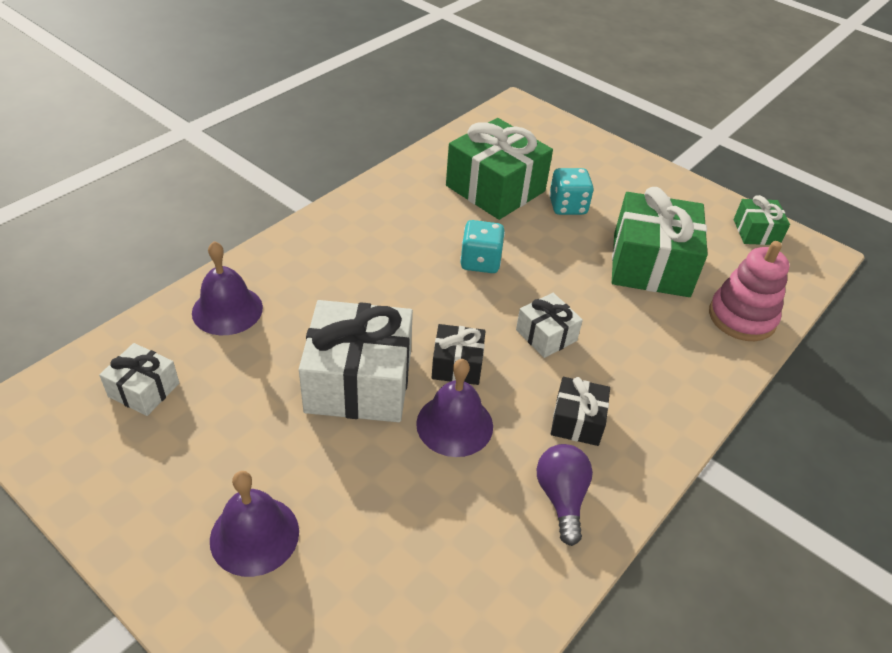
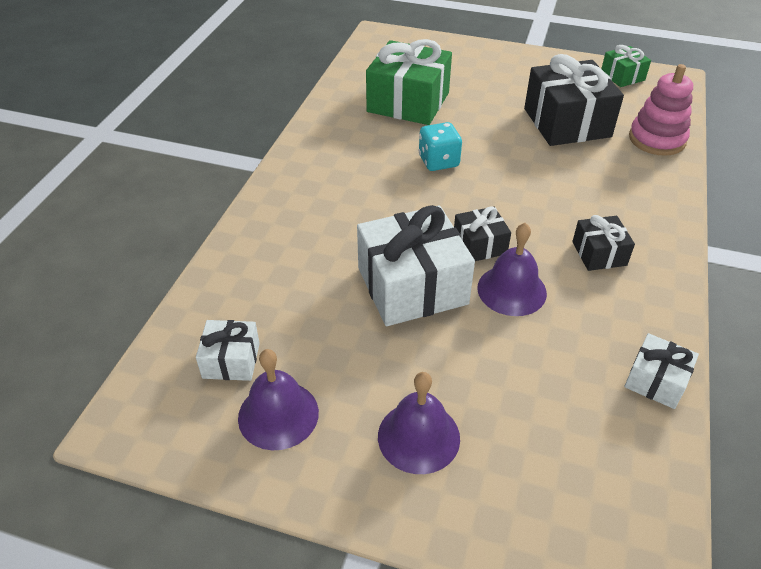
camera: 20 degrees left, 0 degrees up
(227, 310) = (256, 269): purple bell -> purple bell (278, 414)
(546, 335) = (530, 199): white gift -> white gift (656, 381)
(561, 498) = (629, 312): purple light bulb -> none
(567, 206) = (474, 99): turquoise dice -> none
(650, 264) = (567, 122): green gift -> black gift

